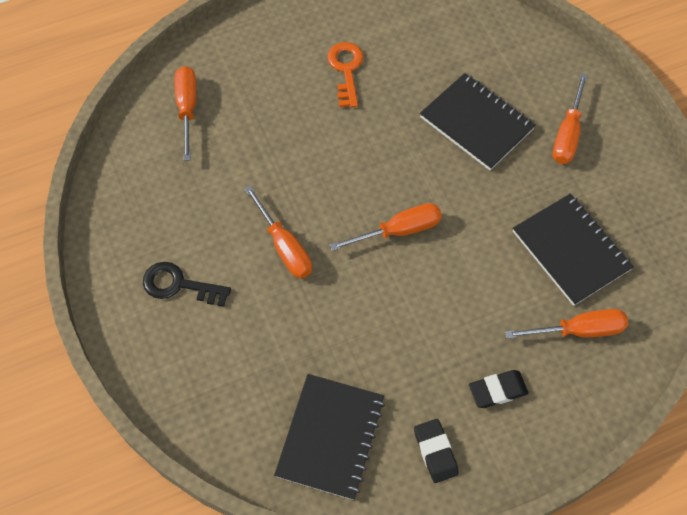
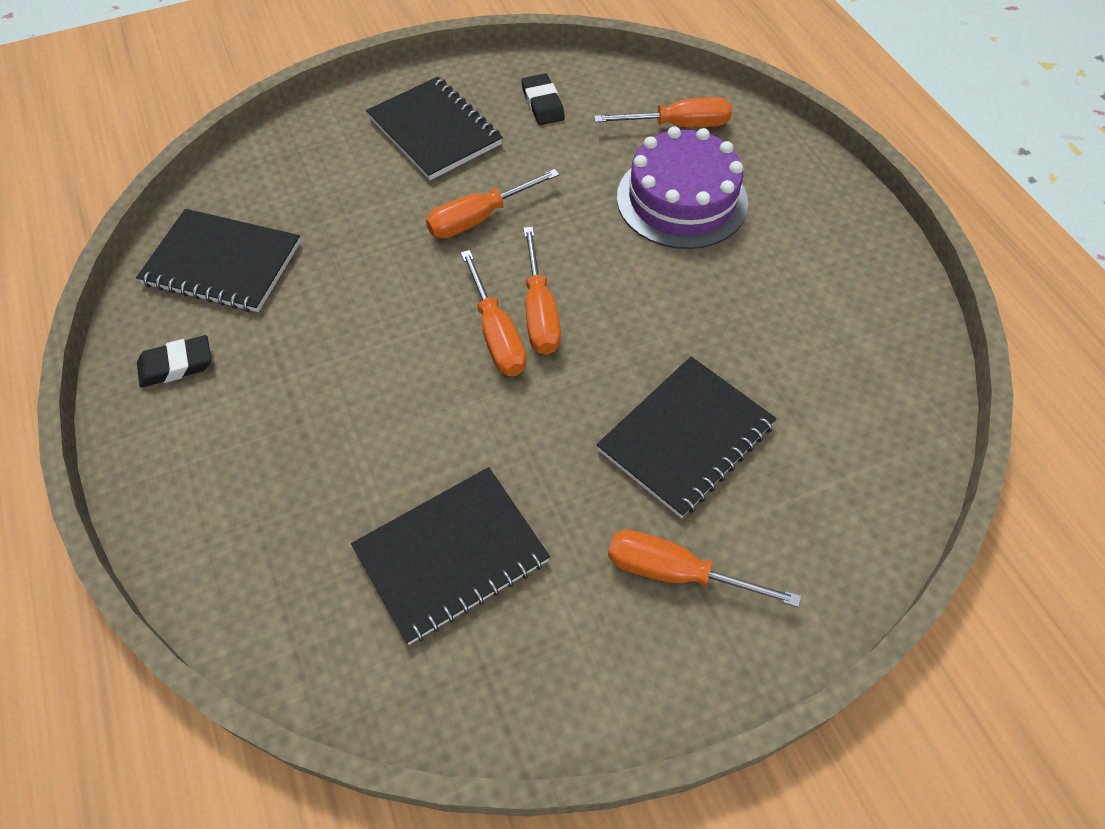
camera: 90 degrees right, 5 degrees down
(179, 285) = (434, 131): black key -> black notebook
(269, 112) = (682, 200): none -> purple cake
(346, 70) = (763, 278): orange key -> none
(497, 390) = (242, 439): black eraser -> black eraser (543, 104)
(578, 330) = (314, 553): orange screwdriver -> orange screwdriver (539, 312)

